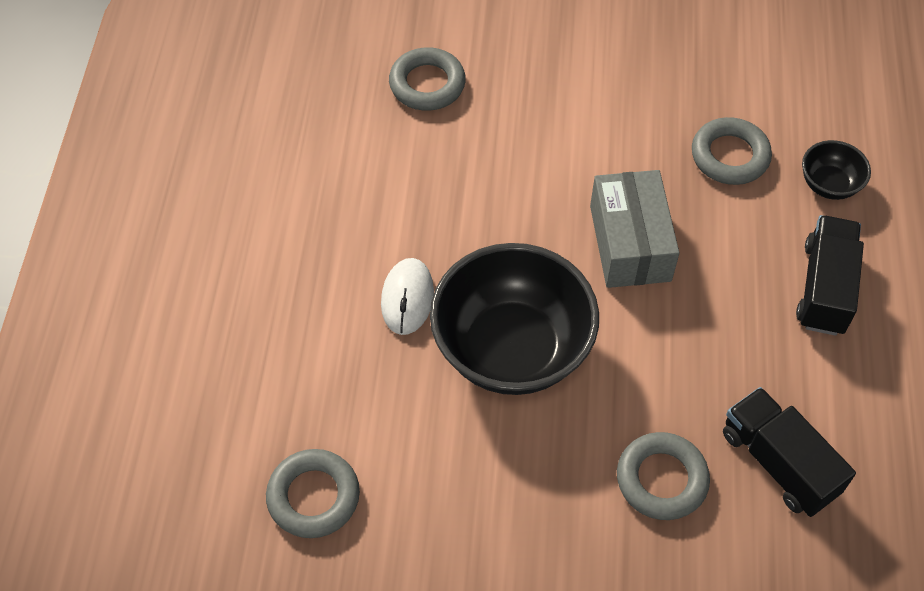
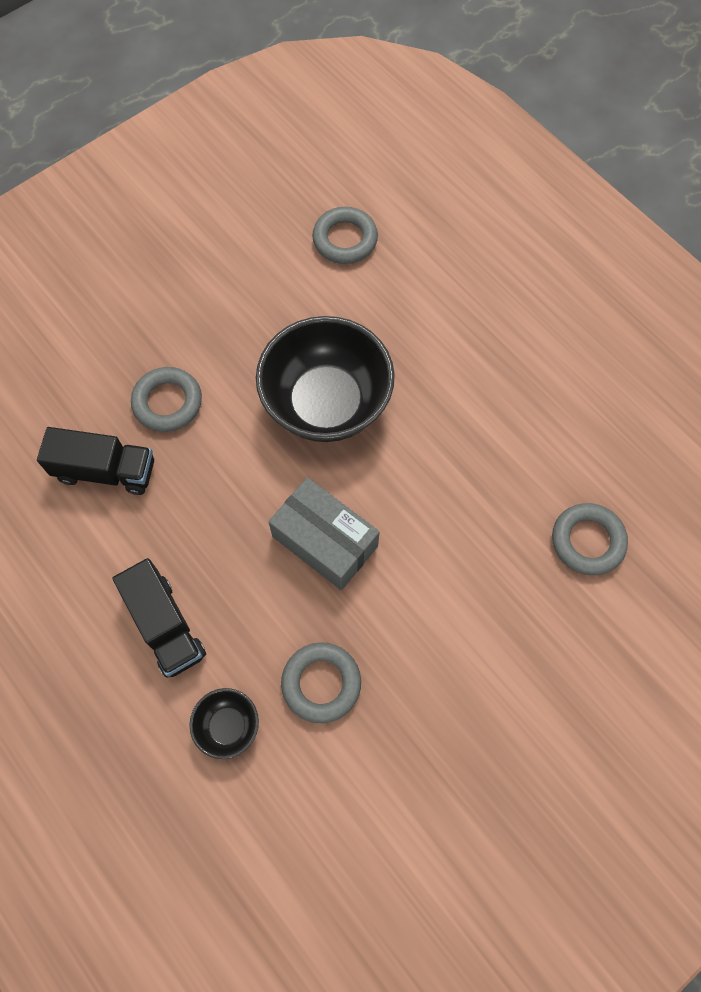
camera: 135 degrees right, 10 degrees up
(407, 298) = (420, 380): white mouse -> none

